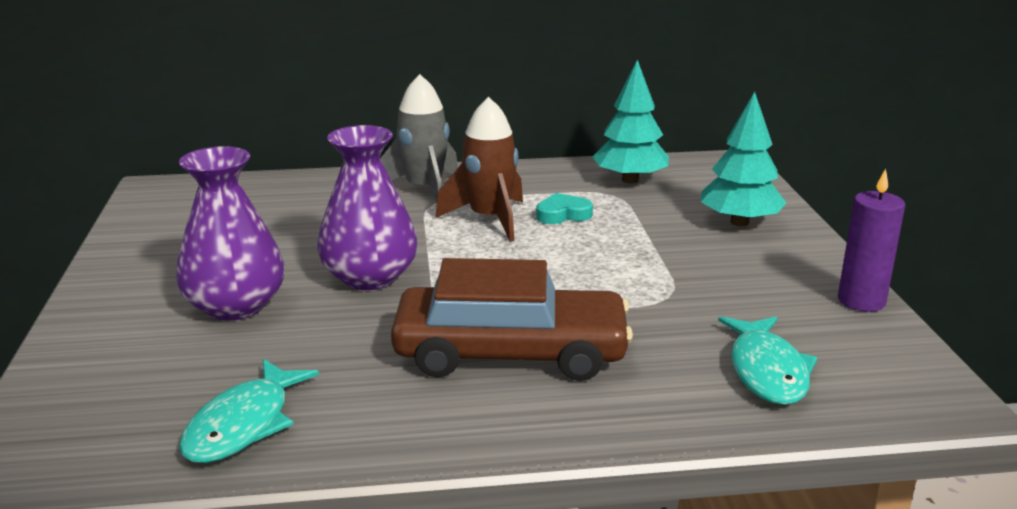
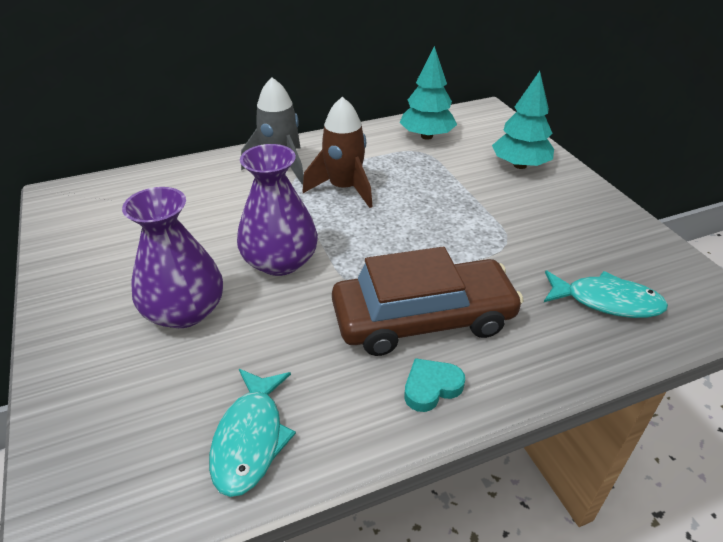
camera: 15 degrees left, 15 degrees up
(563, 214) = (395, 176): turquoise heart -> turquoise heart (431, 387)
(766, 371) = (606, 301): turquoise fish -> turquoise fish turned 60 degrees counterclockwise
(861, 301) = (633, 225): purple candle -> none

